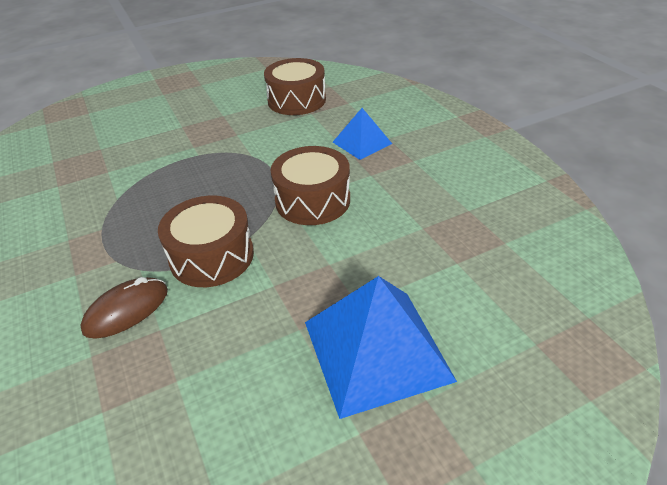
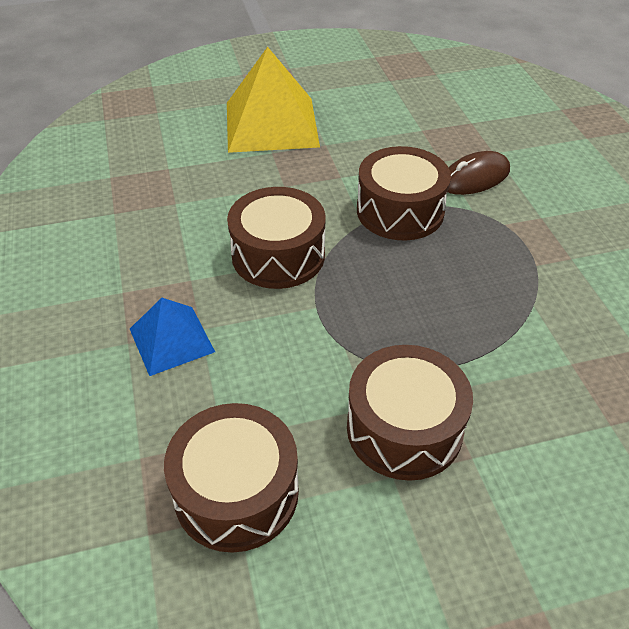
camera: 170 degrees left, 5 degrees up
(216, 130) = (404, 428): none -> brown drum
(376, 350) = (271, 124): blue pyramid -> yellow pyramid

